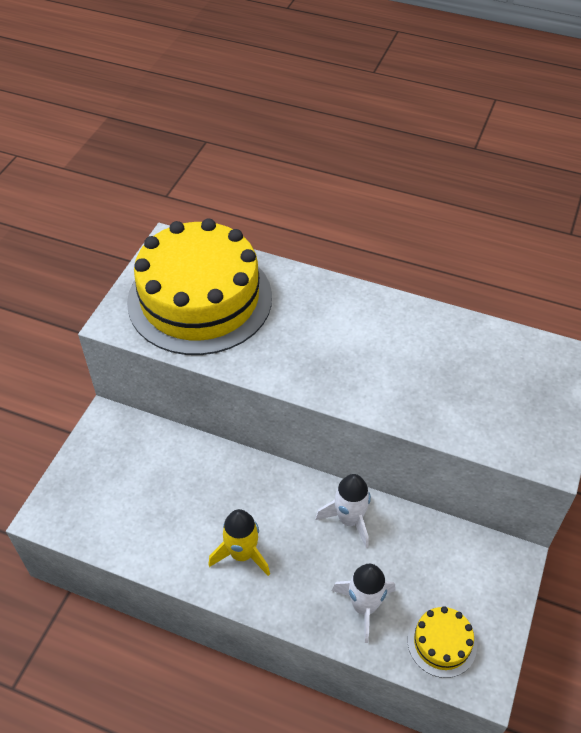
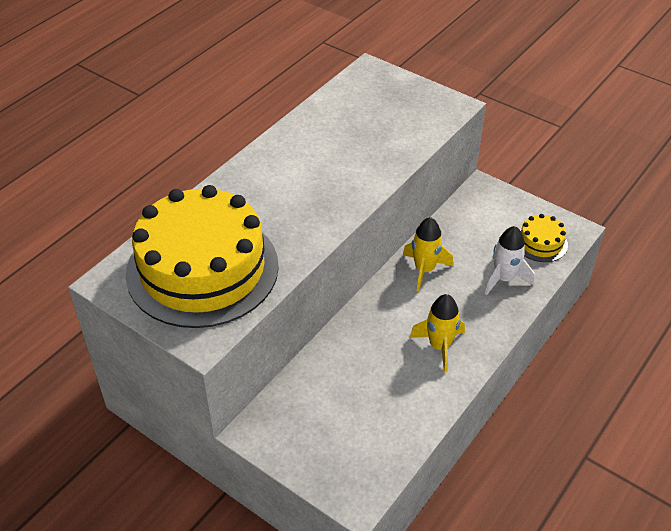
camera: 75 degrees left, 5 degrees down
(349, 519) = (424, 270): white rocket -> yellow rocket

